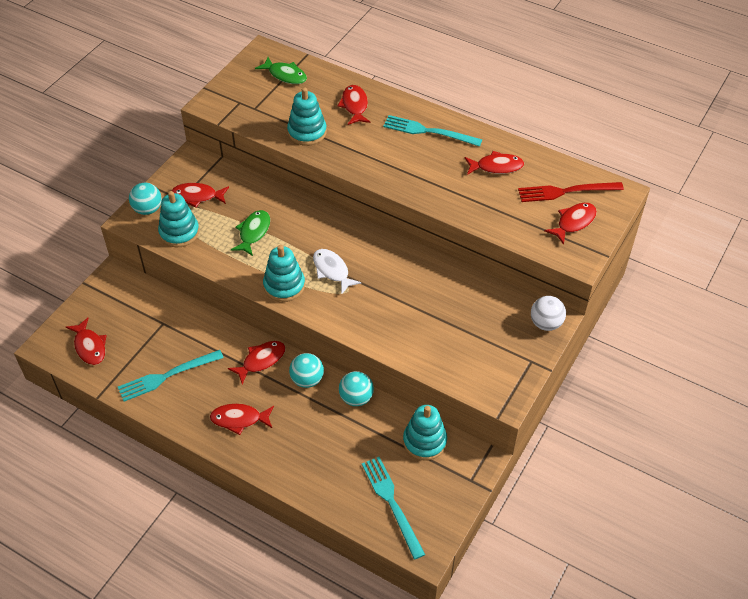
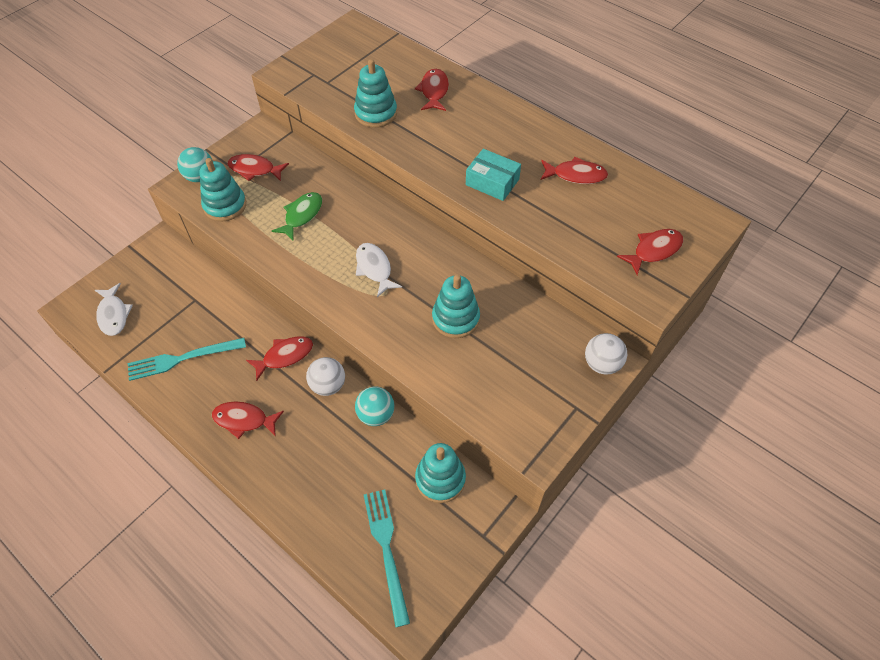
camera: 10 degrees right, 5 degrees up
(89, 346) = (113, 314): red fish -> white fish
(284, 286) = (318, 278): turquoise stacking toy -> turquoise stacking toy (455, 318)
(285, 75) = (369, 52): green fish -> none
(307, 380) = (328, 385): turquoise ball -> white ball
(425, 181) = (492, 182): none -> turquoise box
(428, 131) = (507, 127): turquoise fork -> none
(566, 191) = (651, 213): red fork -> none

